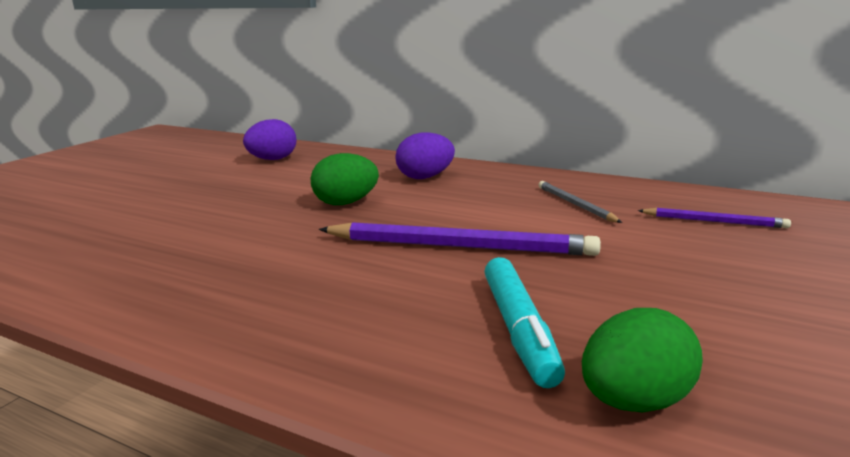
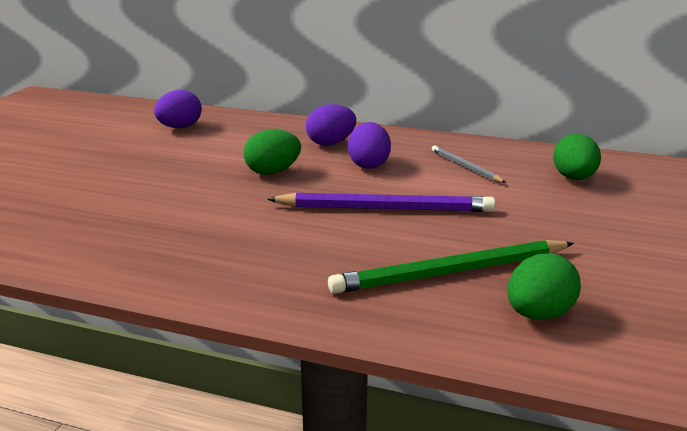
camera: 10 degrees left, 5 degrees up
(459, 199) = (368, 164): none -> purple egg
(518, 330) = (451, 272): turquoise marker -> green pencil
(714, 221) = (573, 178): purple pencil -> green egg

